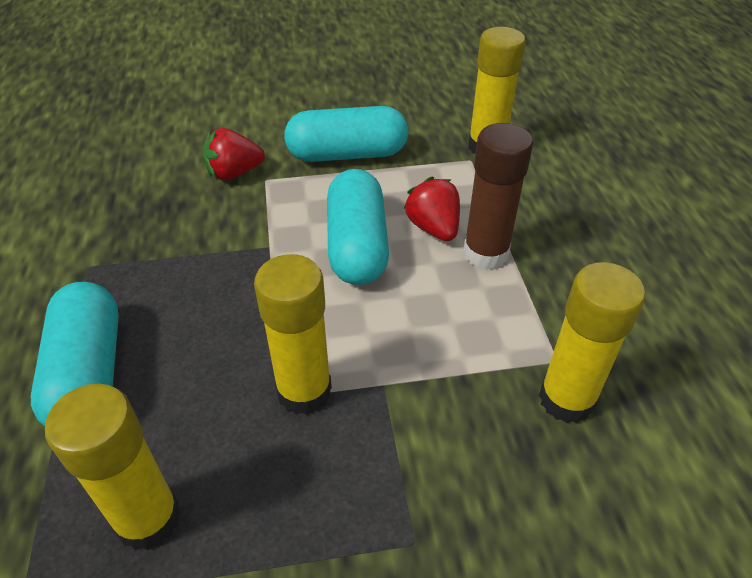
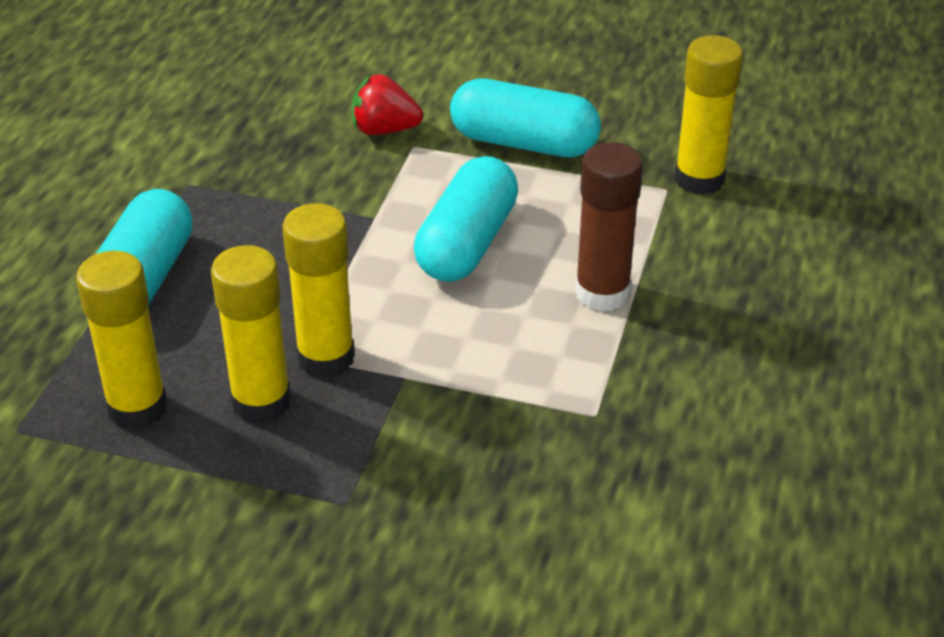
camera: 25 degrees right, 5 degrees down
(433, 228) = (564, 250): red strawberry -> none
(566, 399) = (576, 449): yellow glue stick -> yellow glue stick (261, 401)

